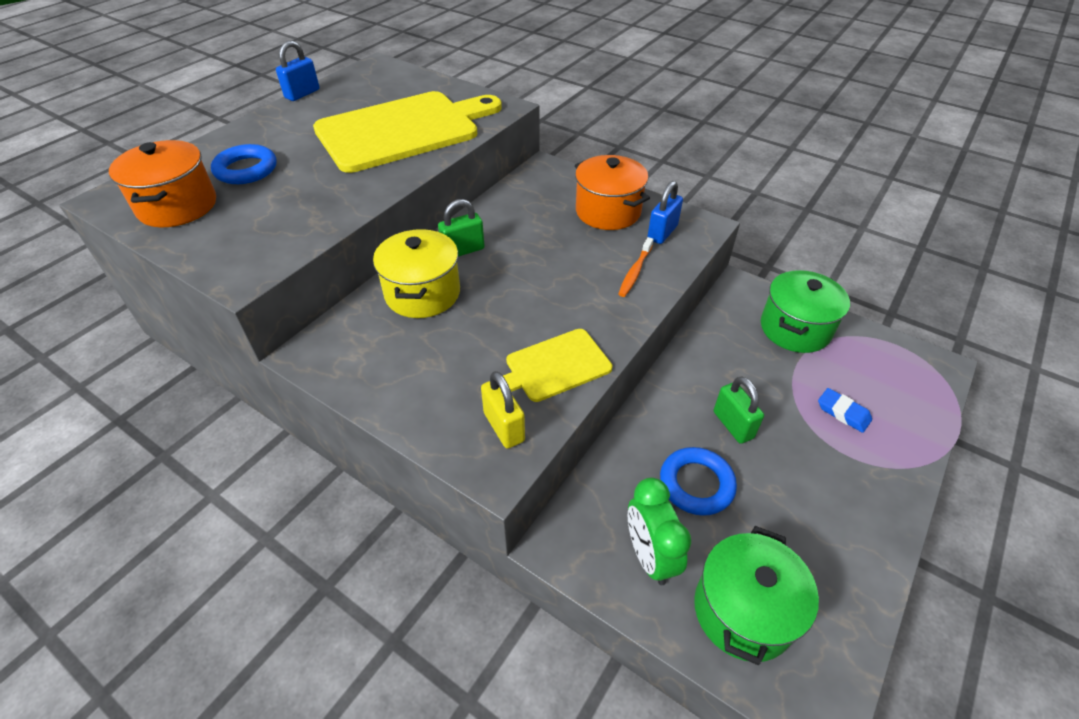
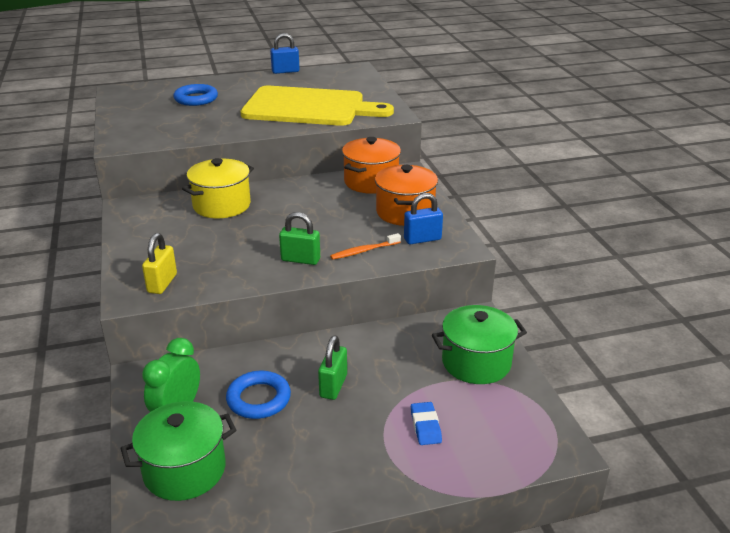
camera: 40 degrees right, 15 degrees down
(177, 206) = (140, 104): orange pot -> orange pot (371, 182)
(463, 250) = (278, 194): green padlock -> green padlock (300, 259)
(554, 366) = (233, 272): yellow cutting board -> none

